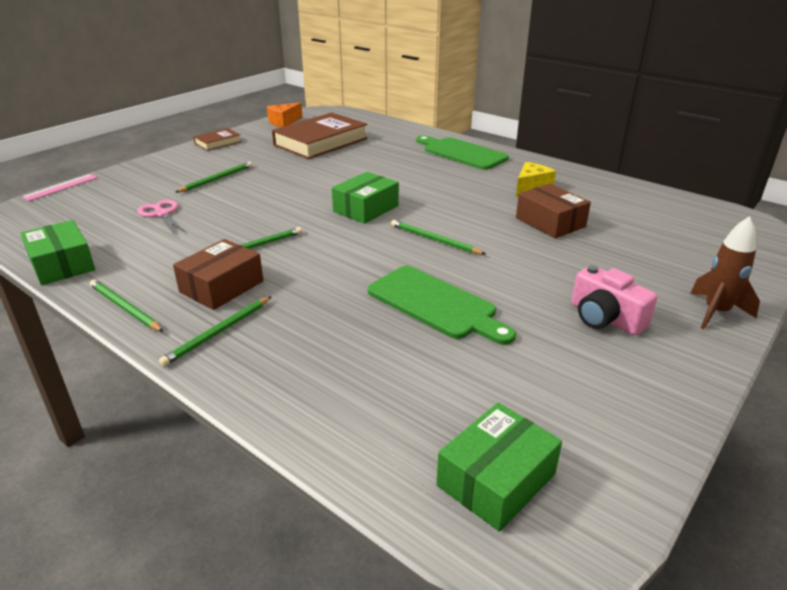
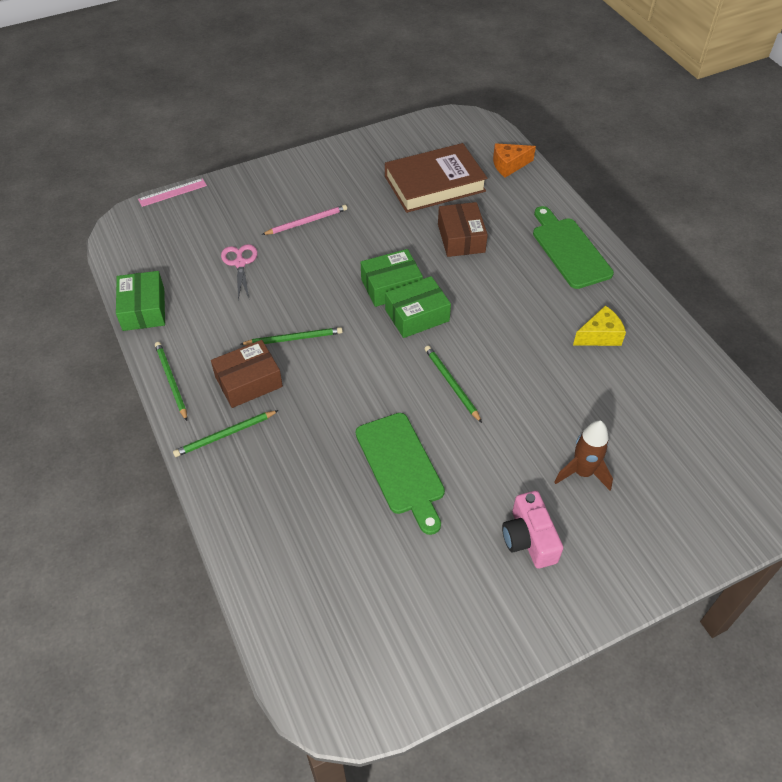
camera: 25 degrees right, 20 degrees up
(217, 179) = (307, 222): green pencil -> pink pencil
(218, 142) = (334, 154): brown book -> none
(284, 122) = (416, 132): orange cheese -> orange cheese (509, 165)
(496, 479) = (337, 649): green box -> green box (391, 286)
(550, 222) = (577, 397): brown box -> brown box (461, 238)
(716, 312) = (632, 572): brown rocket -> brown rocket (582, 472)

